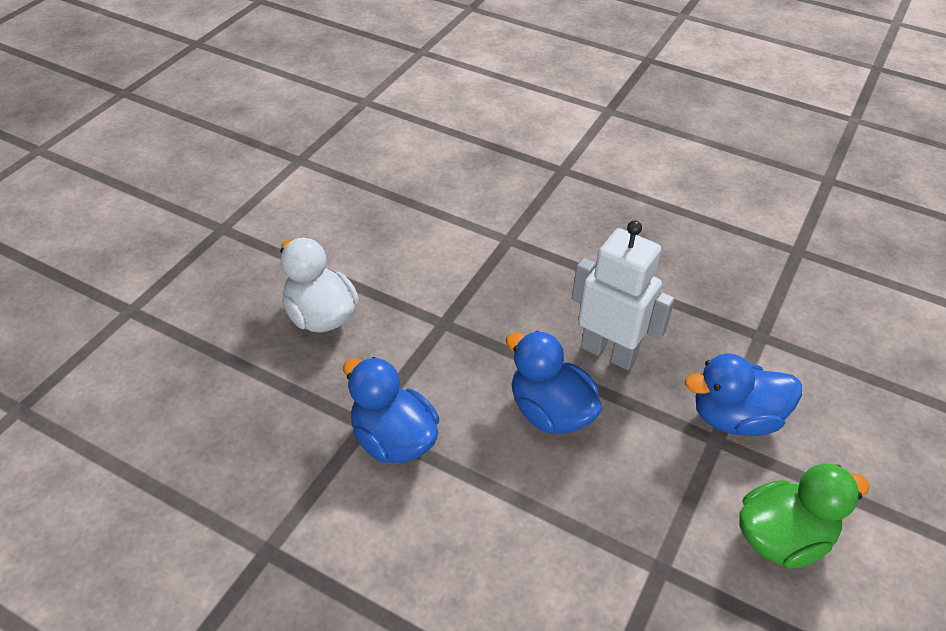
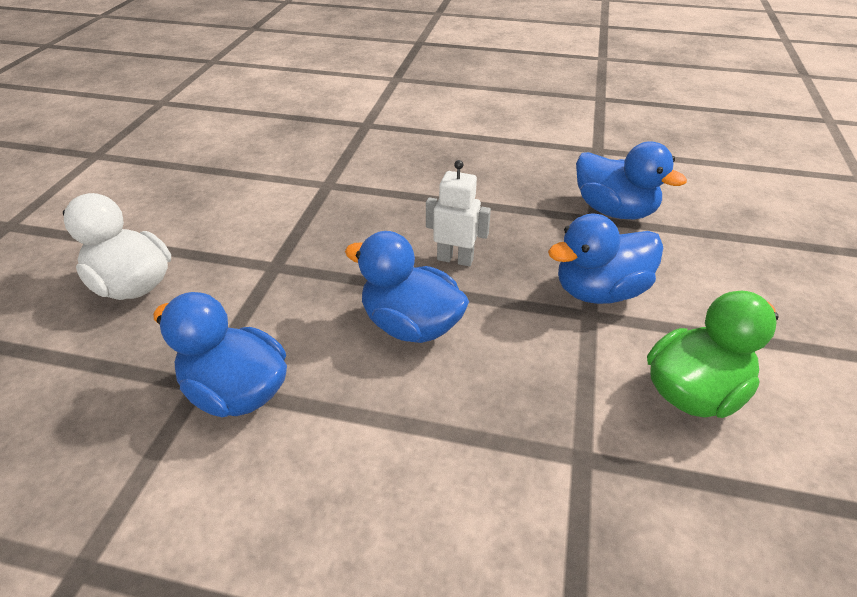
camera: 15 degrees left, 5 degrees down
(609, 352) = (455, 259): white robot -> white robot, size x0.61
(785, 331) = (614, 211): none -> blue duck

